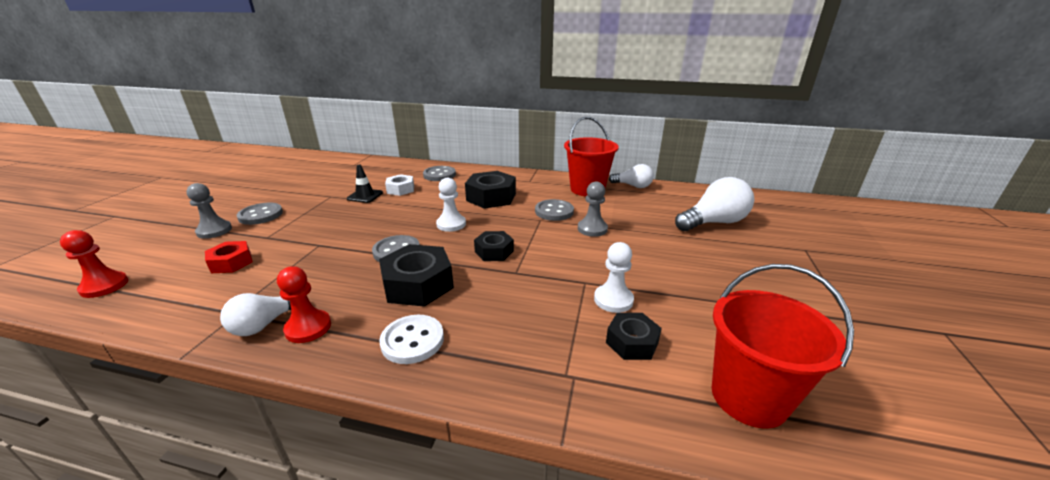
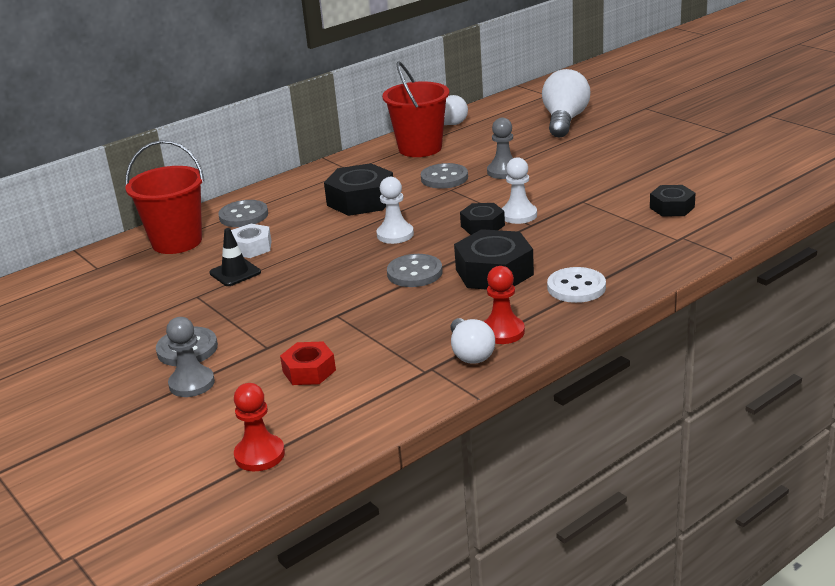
camera: 50 degrees left, 0 degrees up
(613, 300) = (618, 198): white pawn -> white pawn (518, 215)
(748, 397) = (754, 191): red bucket -> red bucket (177, 242)

